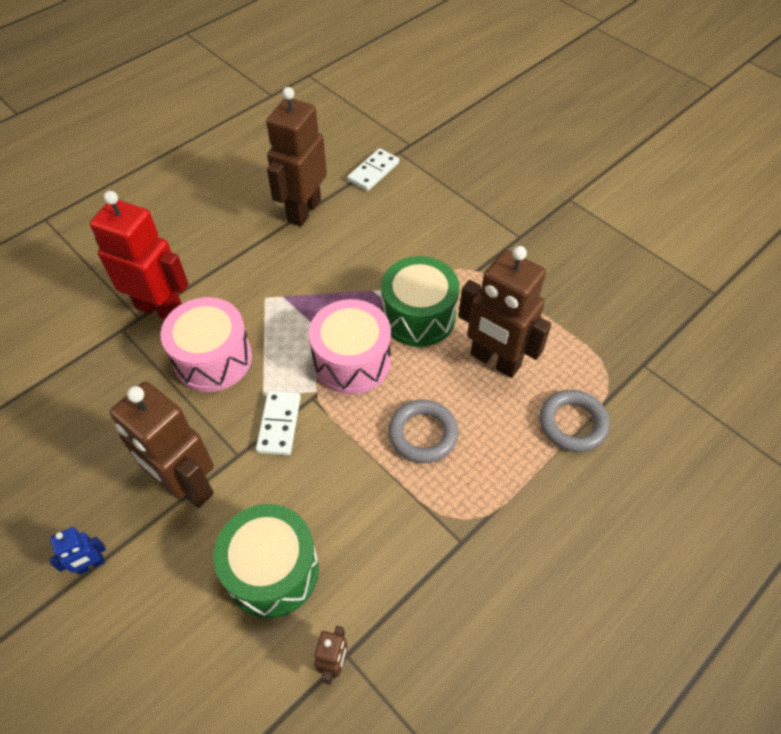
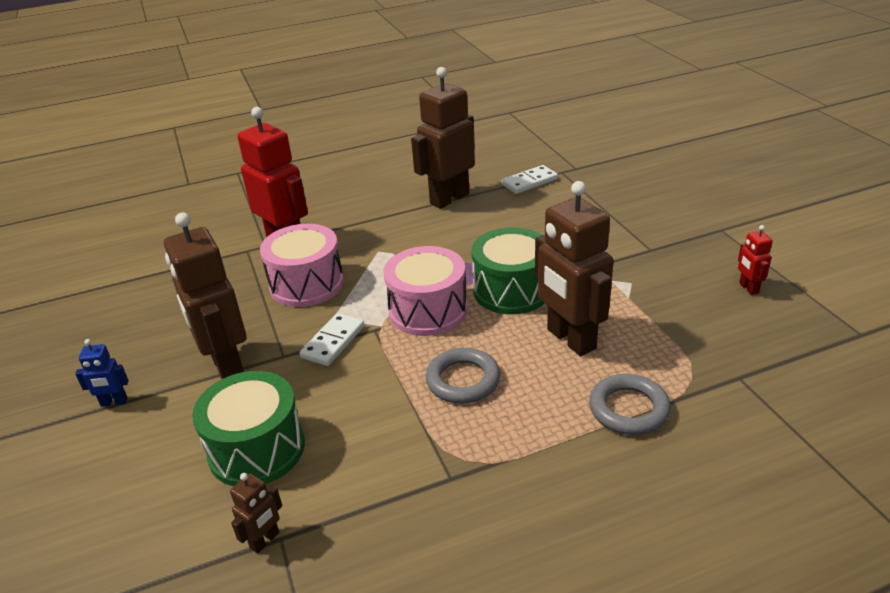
camera: 25 degrees right, 20 degrees down
(615, 264) = (748, 288): none -> red robot

